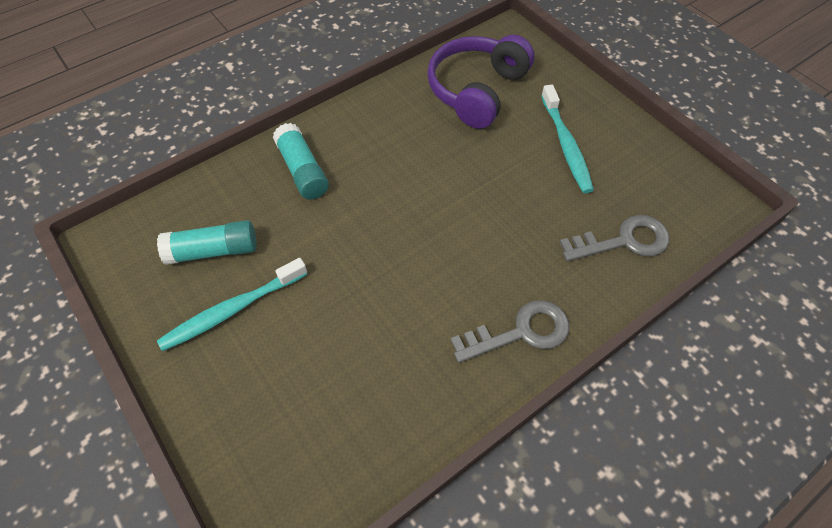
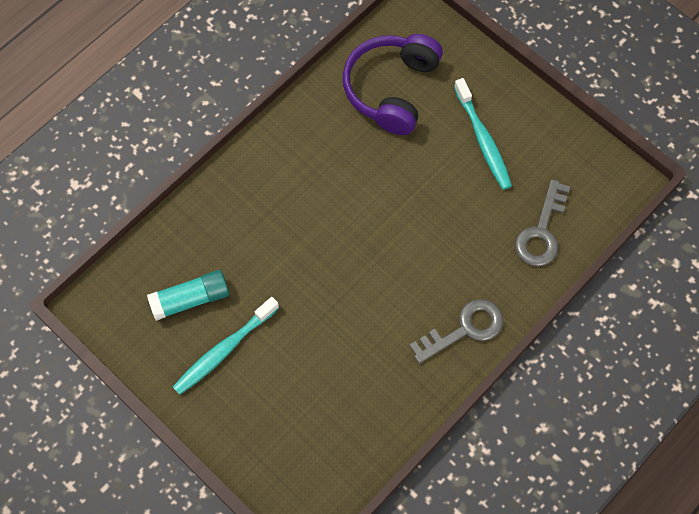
camera: 10 degrees left, 10 degrees up
(302, 170) = (246, 206): turquoise glue stick -> none
(623, 241) = (541, 231): grey key -> grey key turned 135 degrees clockwise

